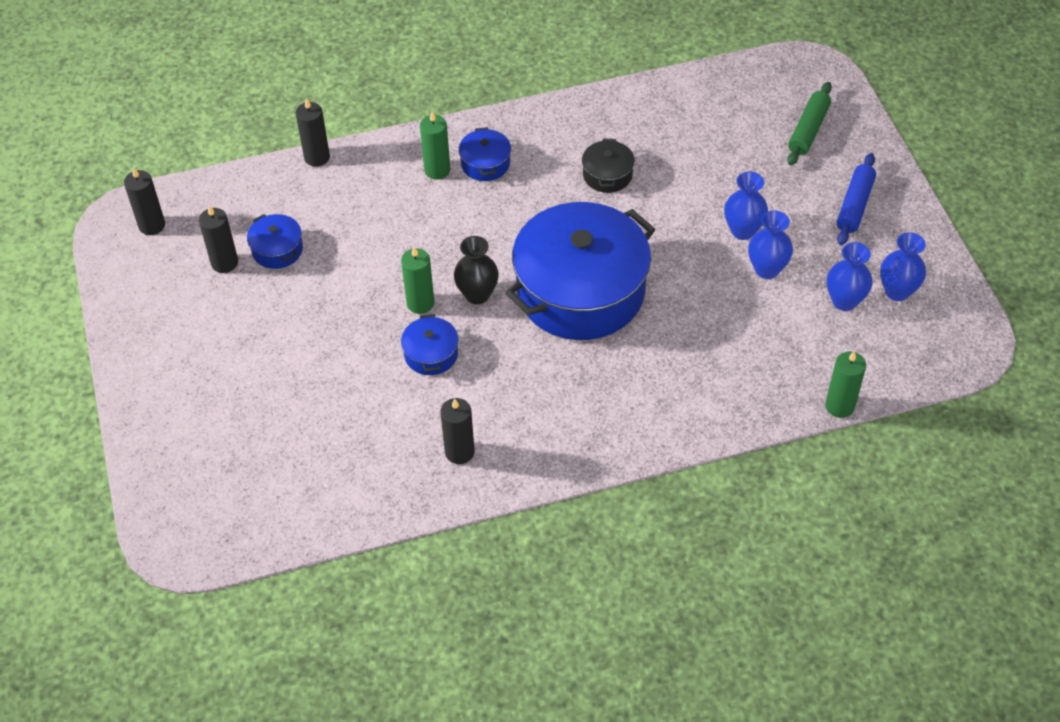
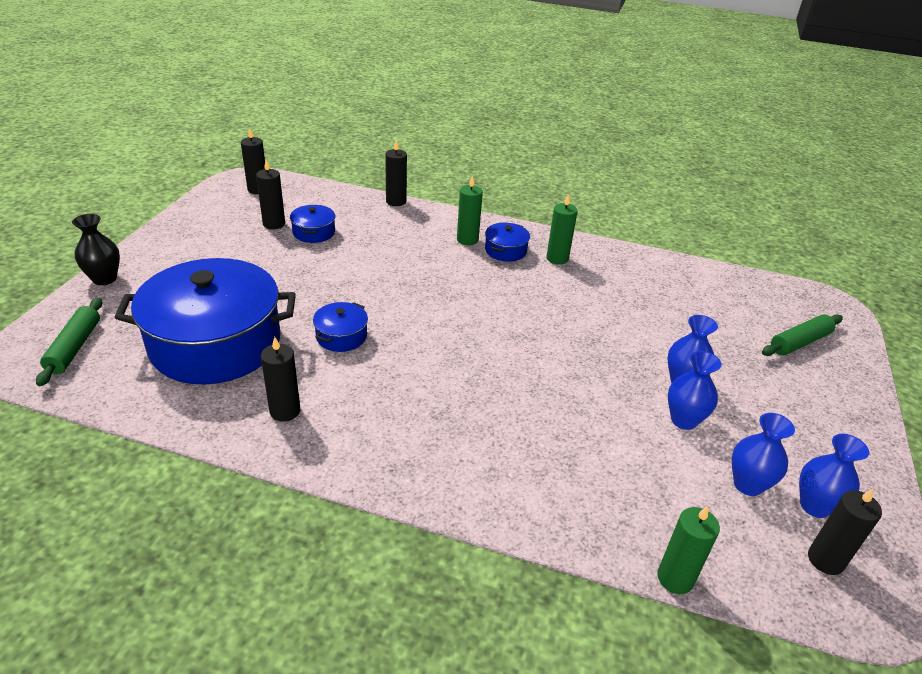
camera: 30 degrees right, 15 degrees down
(211, 510) = (74, 347): none -> green rolling pin
(420, 303) = (370, 303): green candle -> green candle (557, 258)
(477, 294) = (417, 318): black vase -> black vase (104, 279)
(580, 291) = (500, 354): blue pot -> blue pot (215, 343)
(607, 175) = (593, 295): black pot -> none
(854, 205) = (811, 414): blue rolling pin -> none
(924, 332) = (825, 560): none -> black candle

